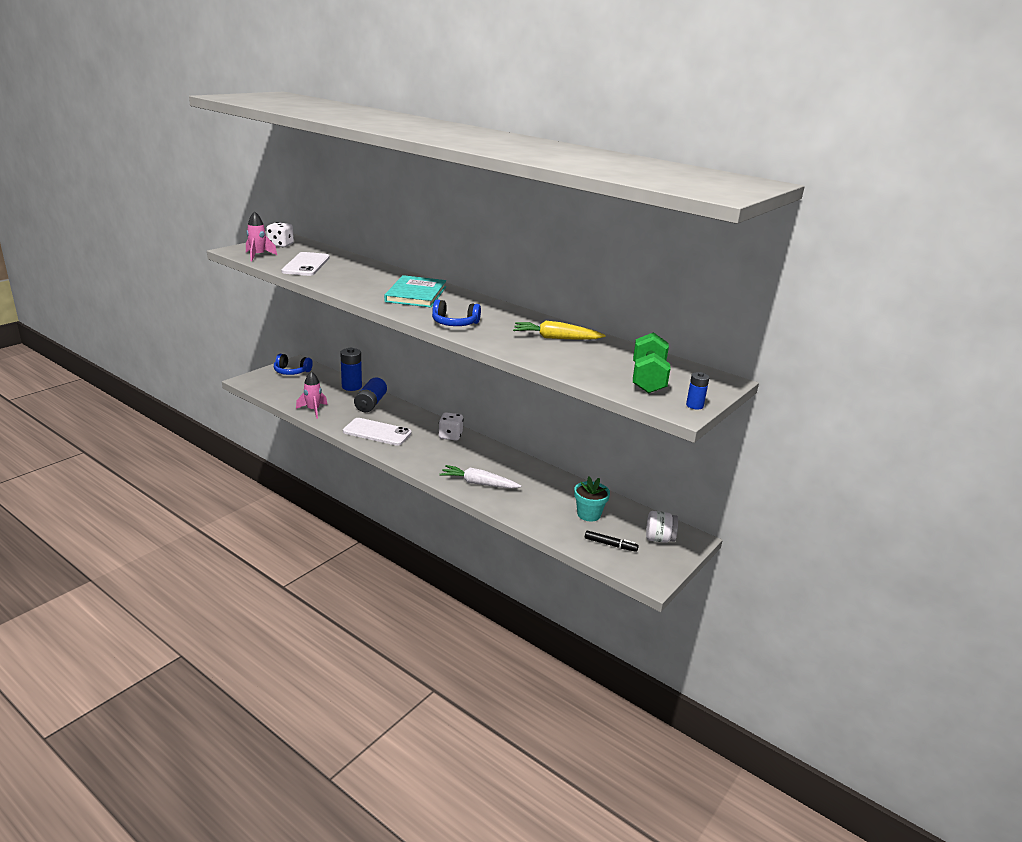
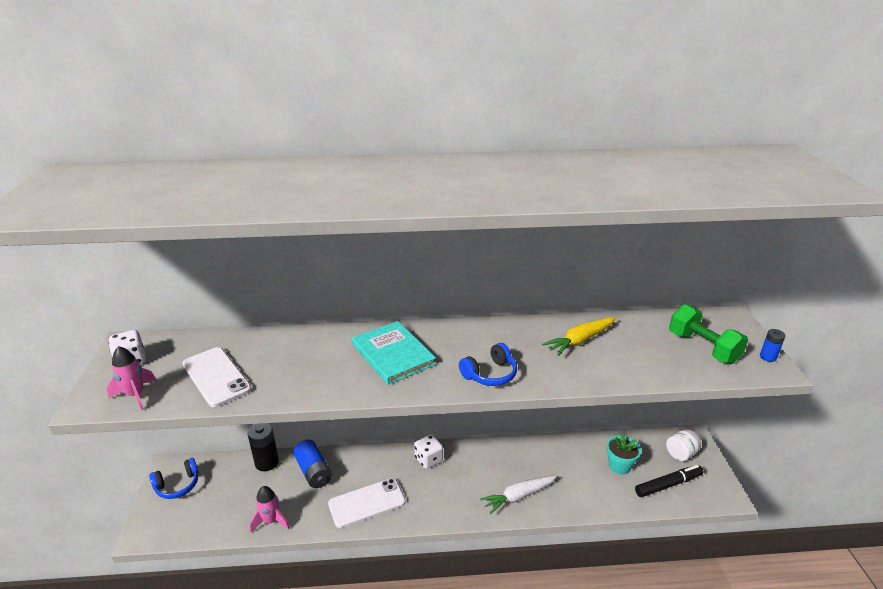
camera: 40 degrees left, 5 degrees up
(351, 386) = (267, 462): blue battery -> black battery
(610, 545) = (668, 484): black marker -> black marker, size x1.56

